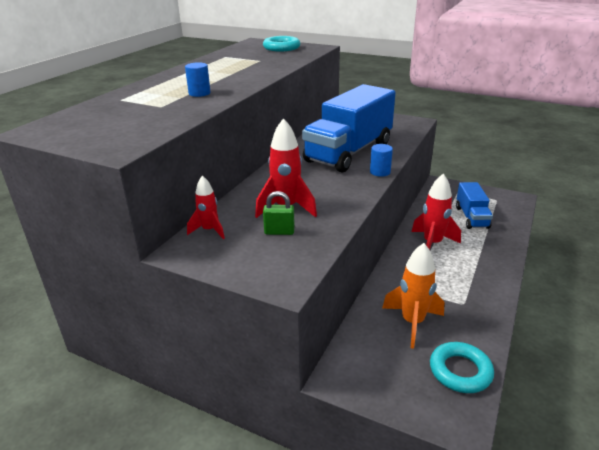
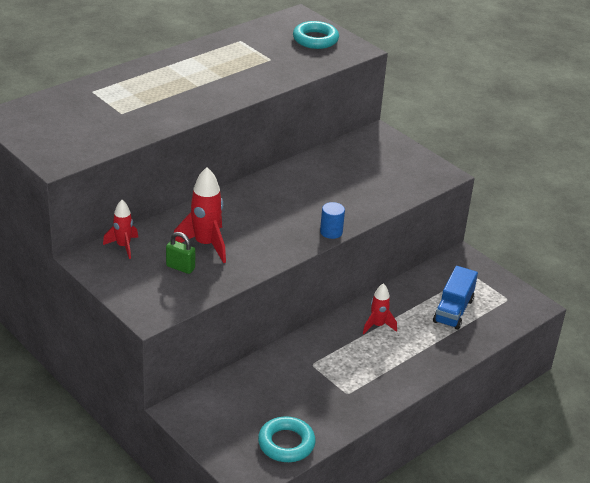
camera: 20 degrees right, 5 degrees up
(199, 93) = (167, 103): blue cylinder -> none
(349, 152) = (323, 196): blue truck -> none
(412, 322) = (283, 392): orange rocket -> none
(432, 244) = (377, 326): red rocket -> red rocket, size x0.61

